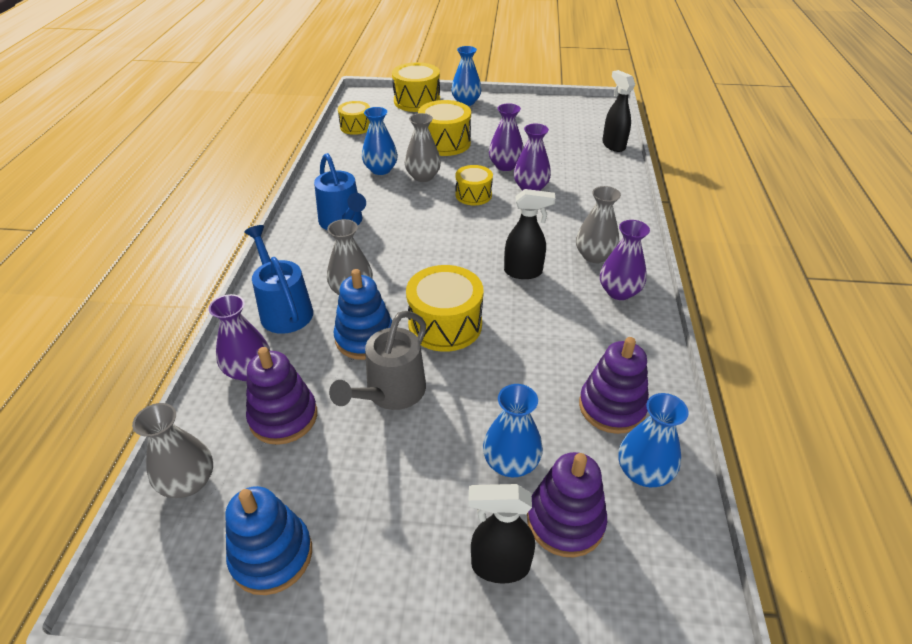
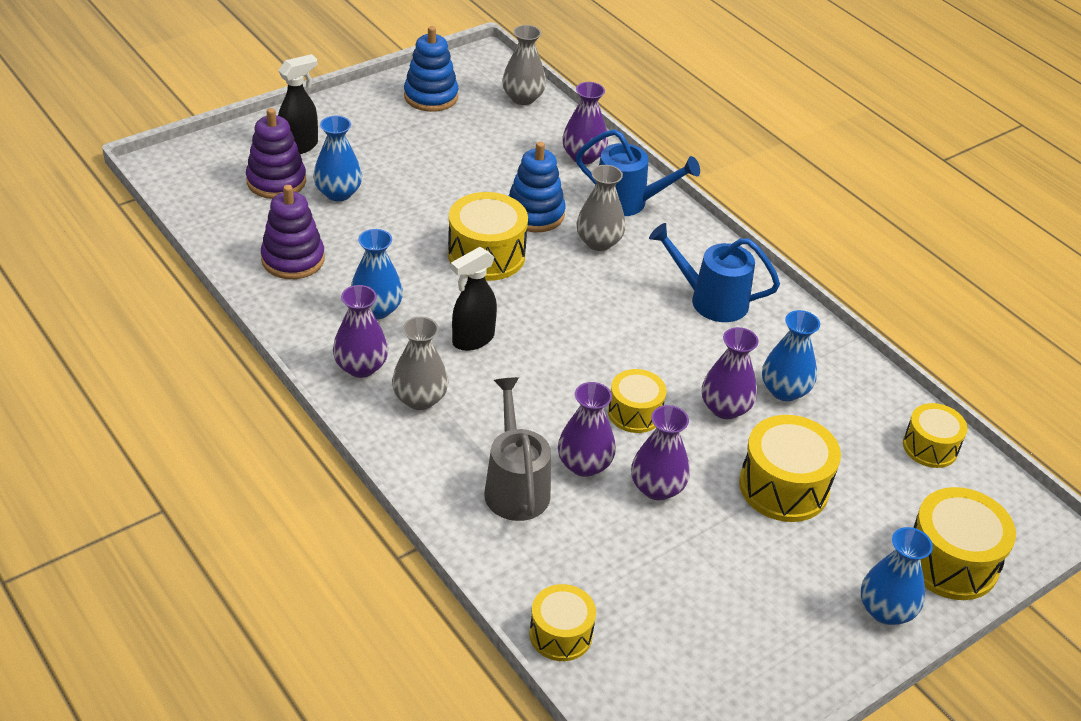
camera: 135 degrees right, 0 degrees up
(283, 417) = (517, 146): purple stacking toy -> none
(390, 393) = (466, 190): grey watering can -> grey watering can (515, 486)
(423, 176) = (725, 408): grey vase -> purple vase
(613, 145) = (561, 634): black spray bottle -> yellow drum
(643, 472) = (241, 229): blue vase -> blue vase (376, 309)

